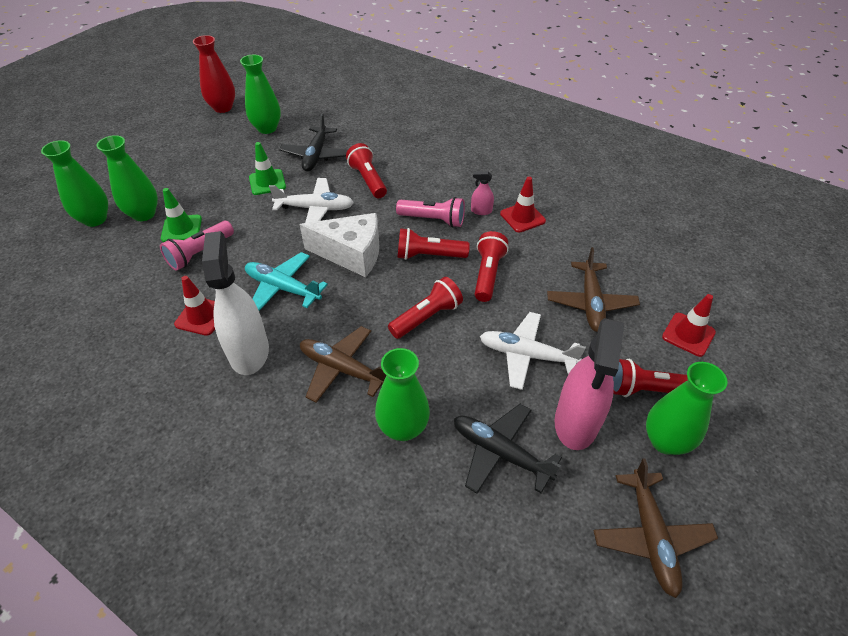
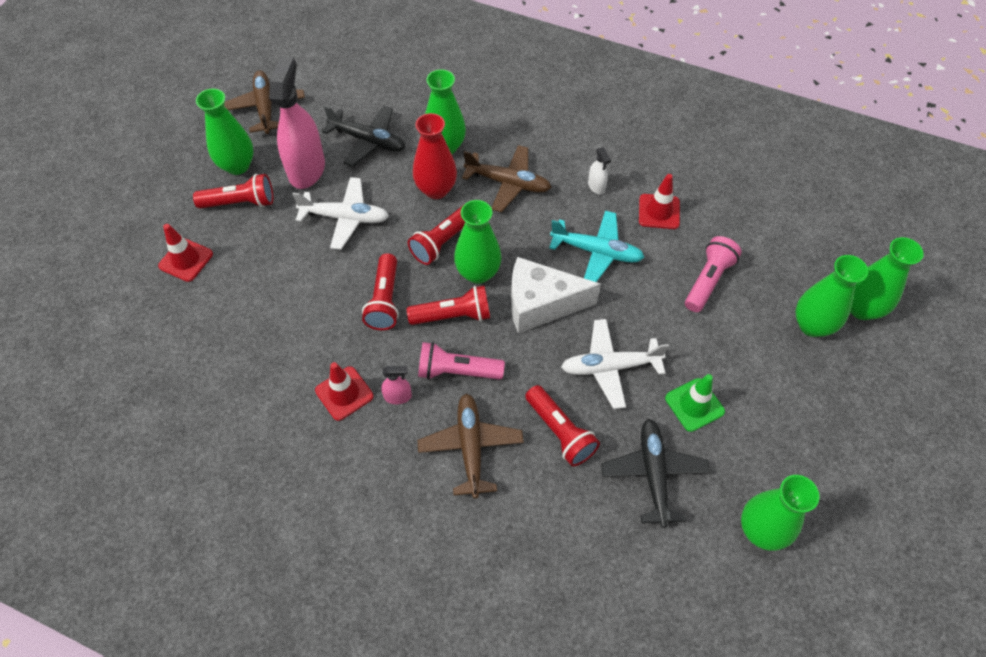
camera: 170 degrees right, 10 degrees up
(181, 229) = (751, 310): green traffic cone -> none
(223, 108) = (868, 578): red vase -> red vase (436, 189)
(249, 352) = (596, 186): white spray bottle -> white spray bottle, size x0.43
(399, 285) = (478, 273): none -> green vase
(590, 303) = (276, 281): brown plane -> brown plane (471, 447)

